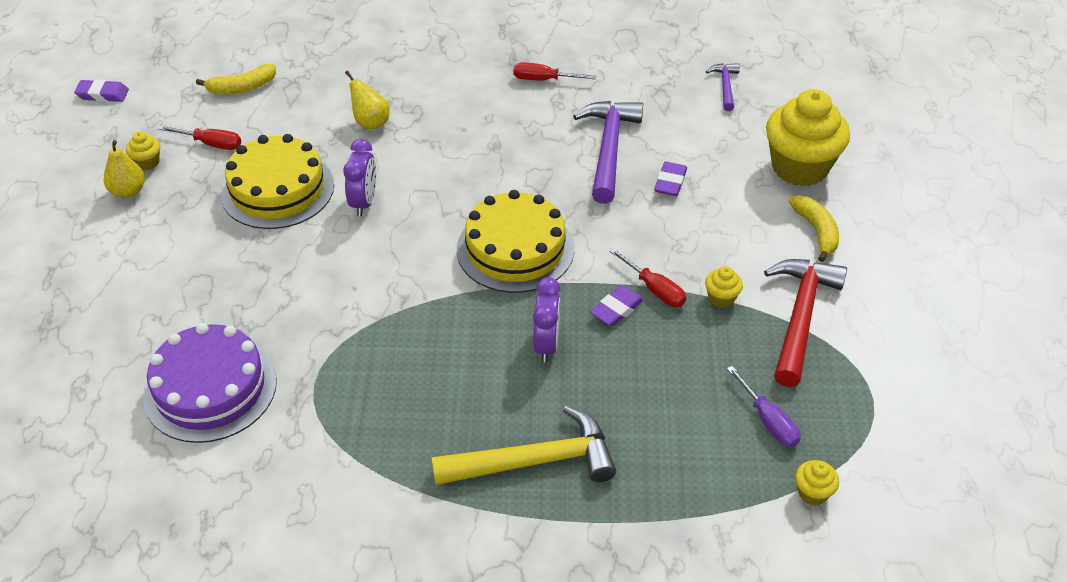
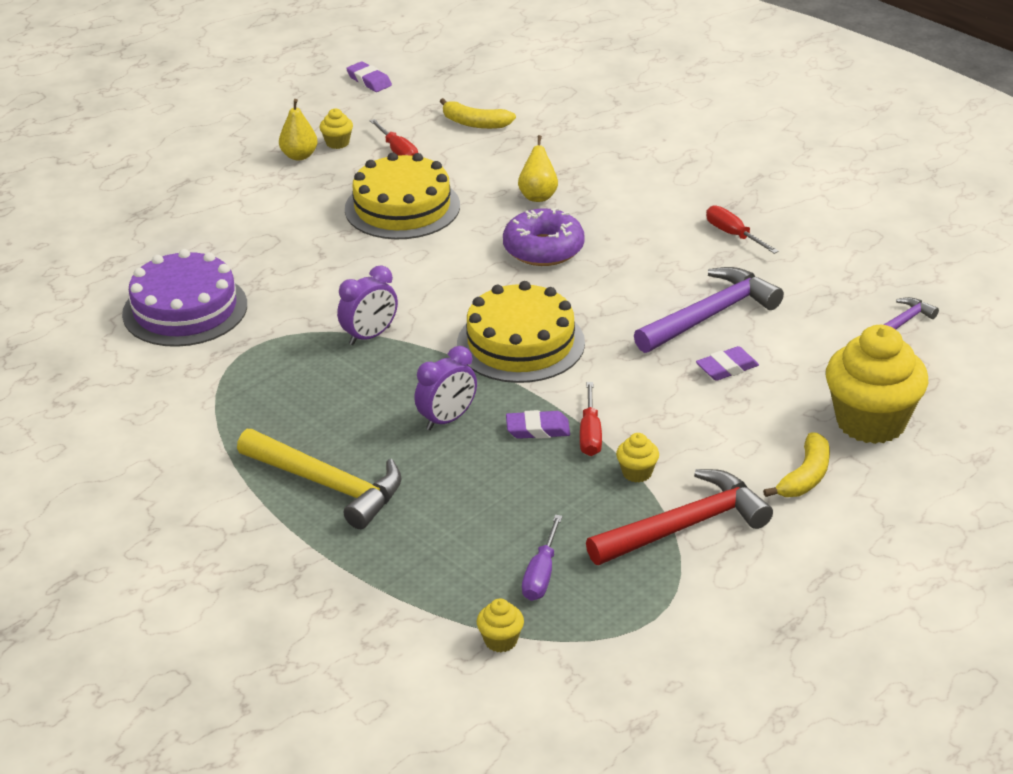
camera: 45 degrees right, 10 degrees down
(364, 202) = (452, 249): purple clock -> purple clock (370, 336)
(431, 163) = (543, 249): none -> purple donut

